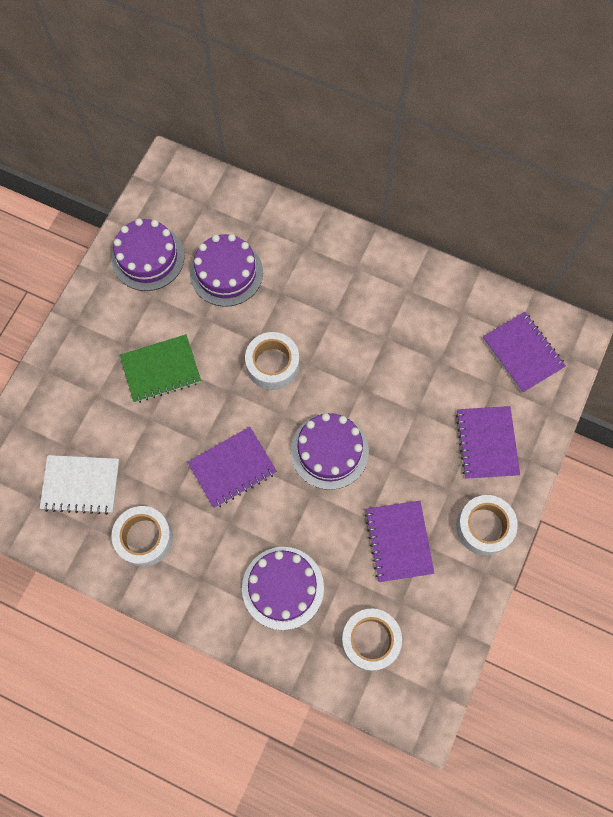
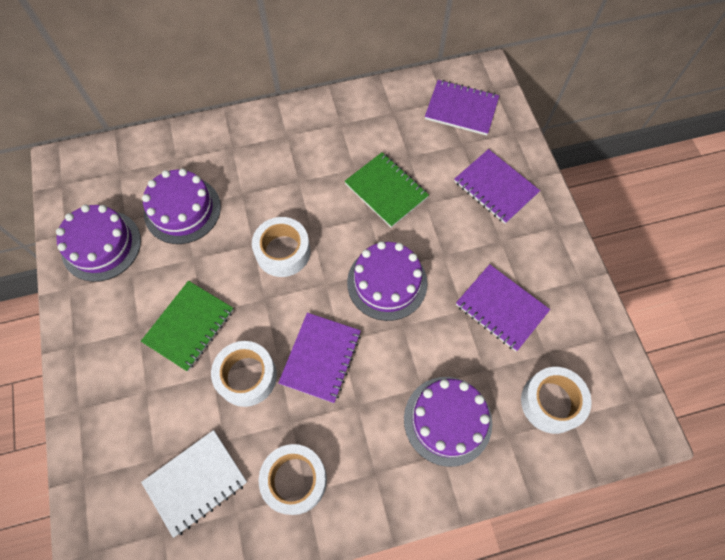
camera: 40 degrees left, 5 degrees down
(394, 376) = (386, 191): none -> green notebook
(484, 527) = (550, 247): white tape -> white tape (246, 376)

